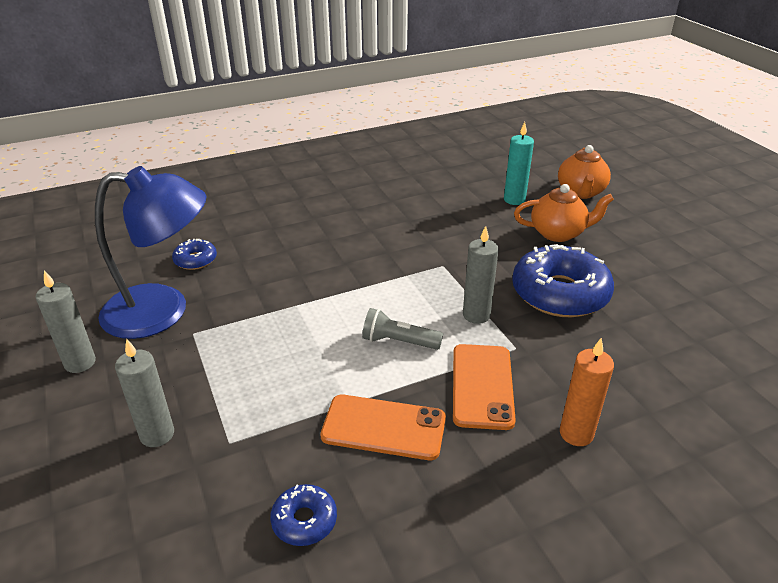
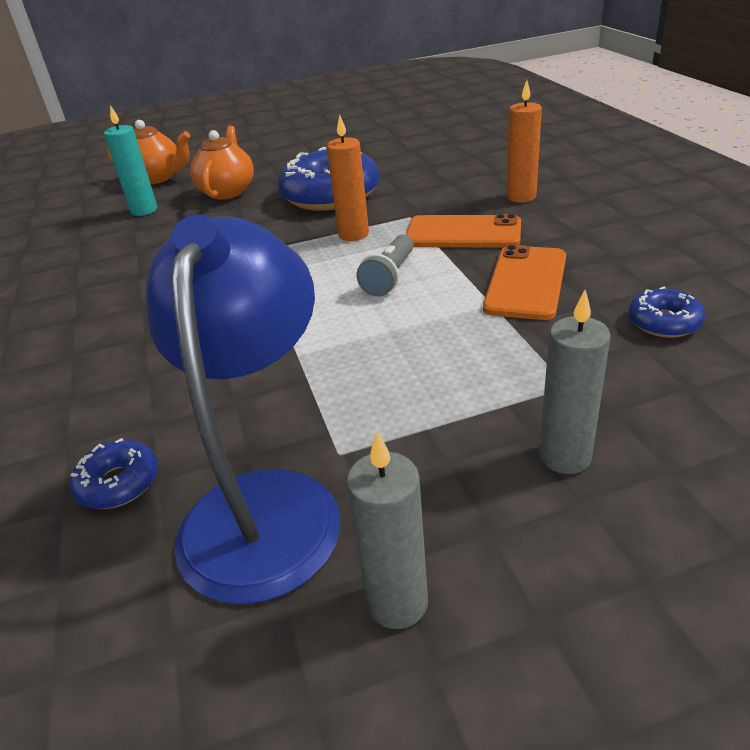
camera: 80 degrees left, 0 degrees up
(476, 315) = (353, 234): grey candle -> orange candle

